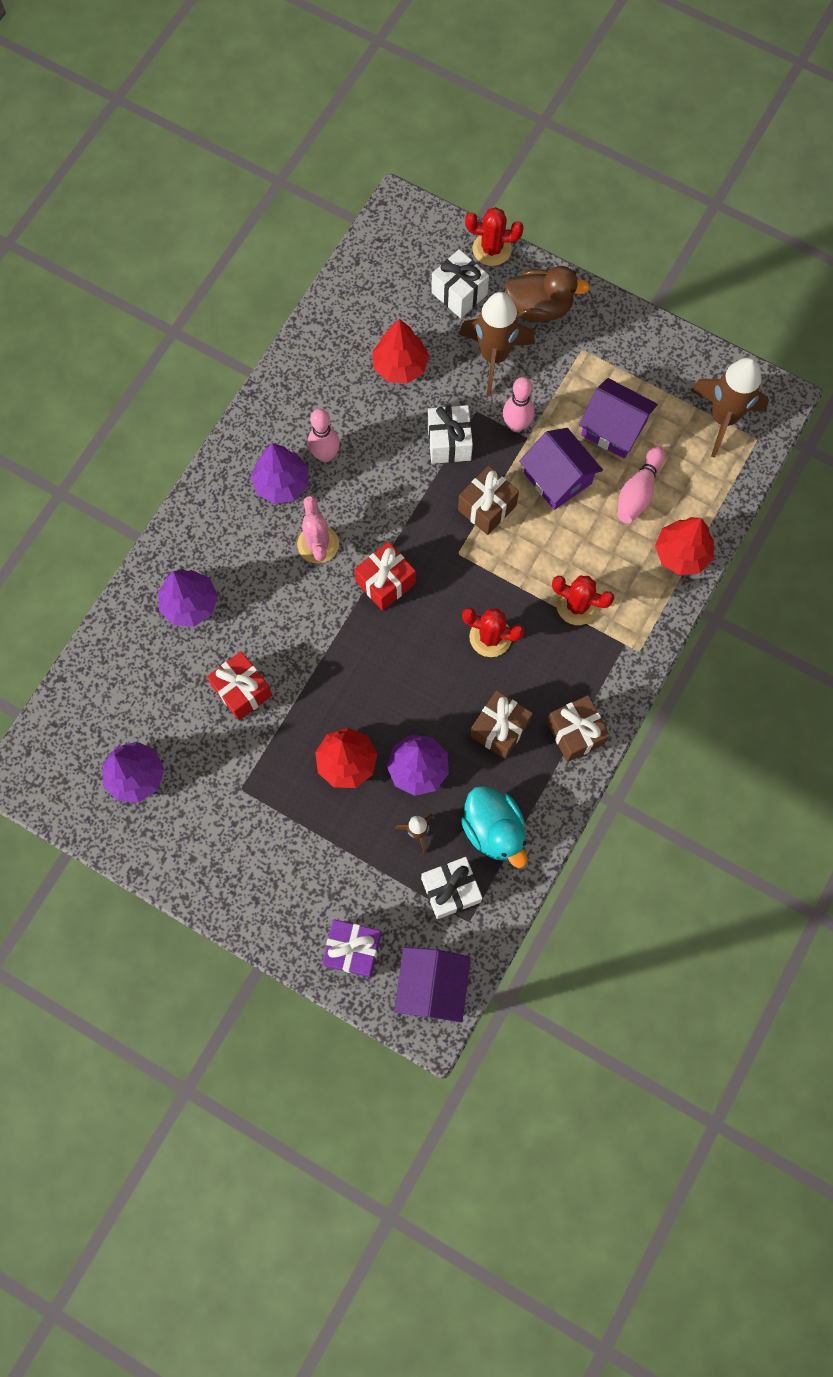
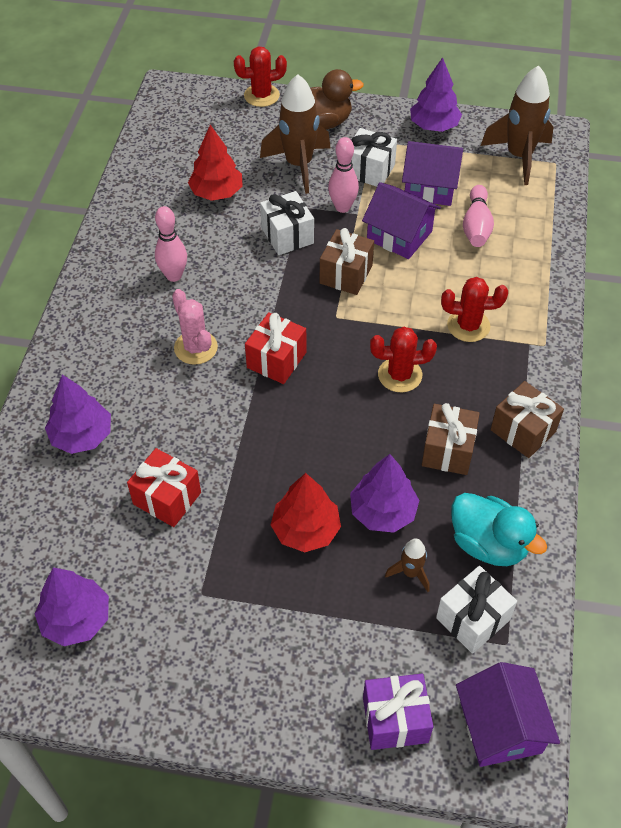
camera: 20 degrees left, 20 degrees down
(282, 483) = (140, 309): purple tree -> purple tree (434, 126)
(459, 293) = (247, 131): white gift -> white gift (369, 170)
(681, 553) = (540, 260): red tree -> none

